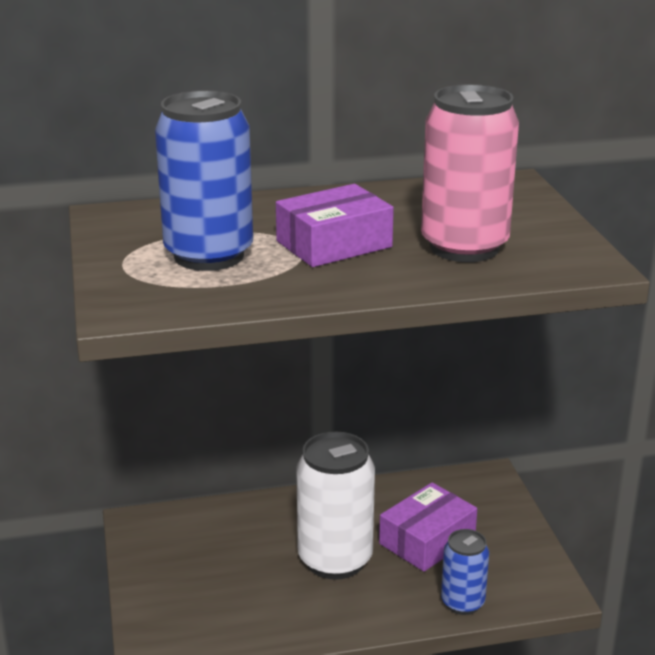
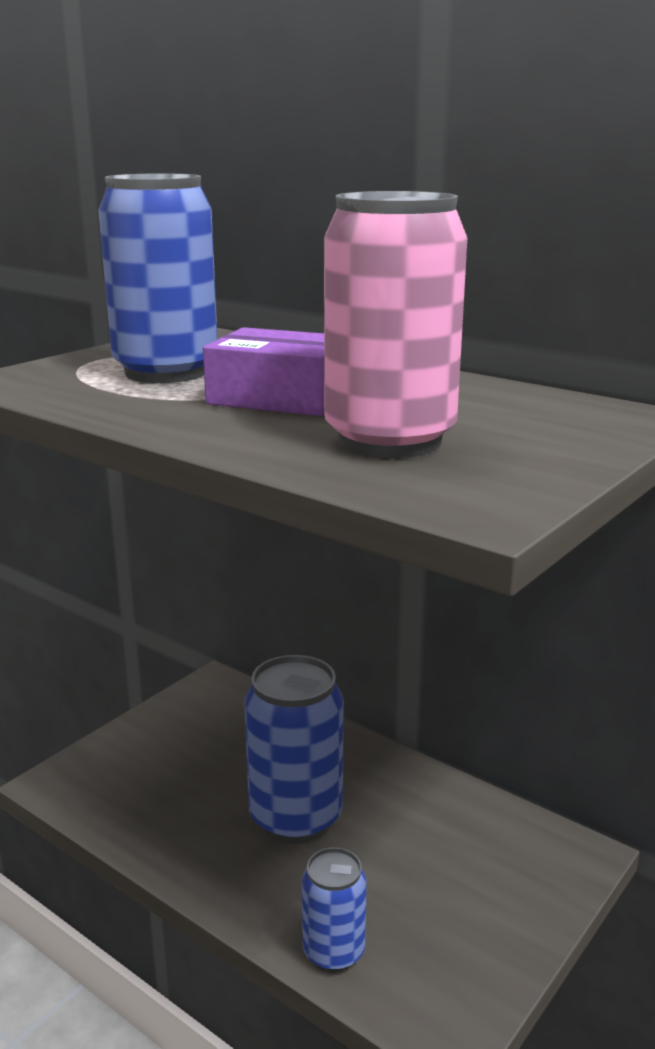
camera: 50 degrees right, 5 degrees down
(335, 560) = (295, 818): white can -> blue can
(427, 540) = (406, 865): purple box -> none

